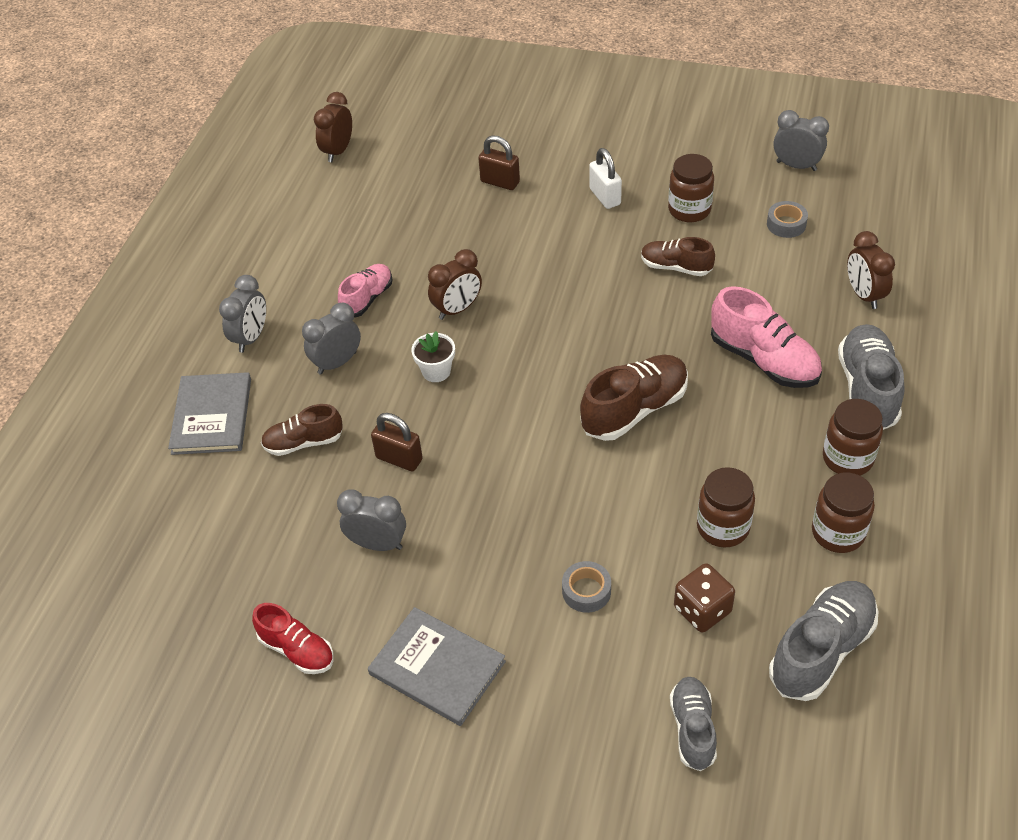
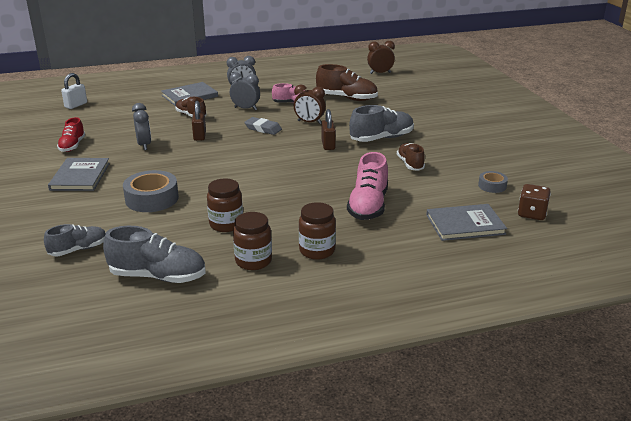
camera: 55 degrees right, 20 degrees down
(436, 371) = (263, 129): white flower pot -> grey eraser
(500, 182) = (411, 108): brown padlock -> brown padlock (328, 145)
(586, 591) = (152, 199): grey tape -> grey tape, size x1.84
(605, 197) = (438, 133): white padlock -> white padlock (76, 105)
(634, 410) = (288, 180): brown shoe -> brown shoe (347, 98)
(689, 210) = (461, 156): brown jar -> none
(702, 610) = (162, 233): brown dice -> brown dice (531, 214)
(796, 166) = (549, 177): grey clock -> none
(864, 295) = (465, 224): brown clock -> grey book
(867, 389) = (383, 244): grey shoe -> grey shoe (381, 138)

